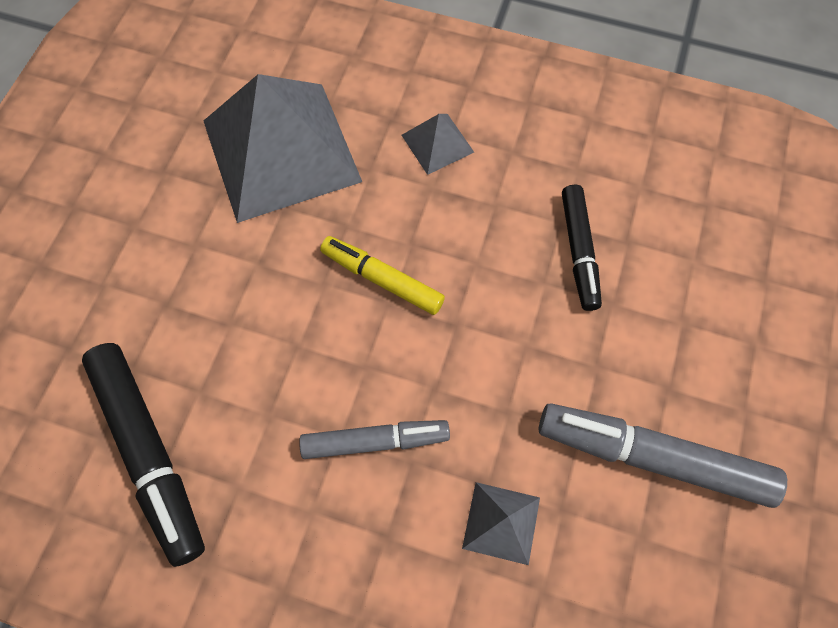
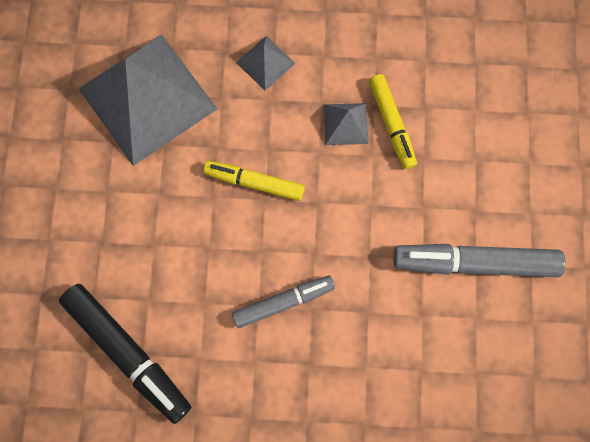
camera: 15 degrees left, 10 degrees up
(501, 522) = (383, 333): grey pyramid -> grey pyramid (345, 123)
(579, 251) = (391, 124): black marker -> yellow marker

